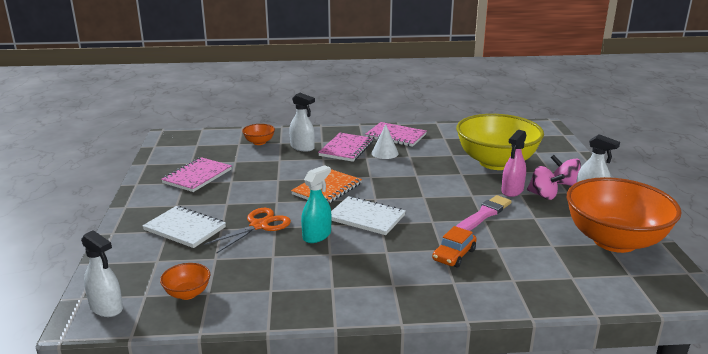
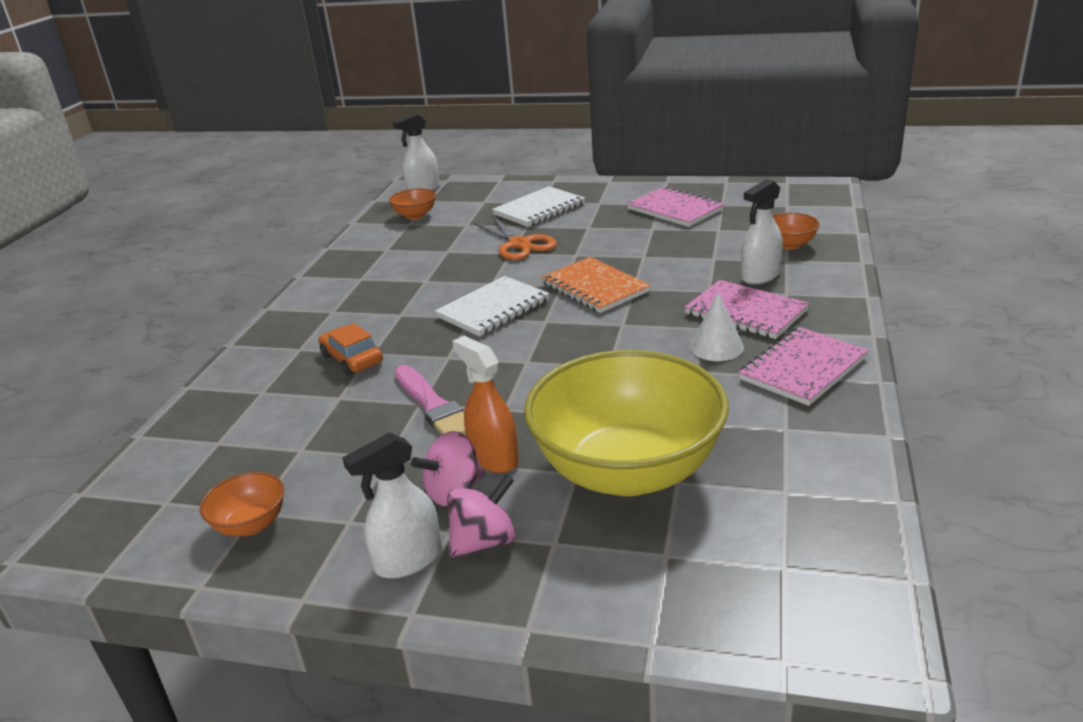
camera: 110 degrees right, 5 degrees up
(317, 235) = (471, 275): turquoise spray bottle -> none
(512, 191) = (493, 458): pink spray bottle -> orange spray bottle
(614, 241) = (251, 524): orange bowl -> orange bowl, size x0.41

